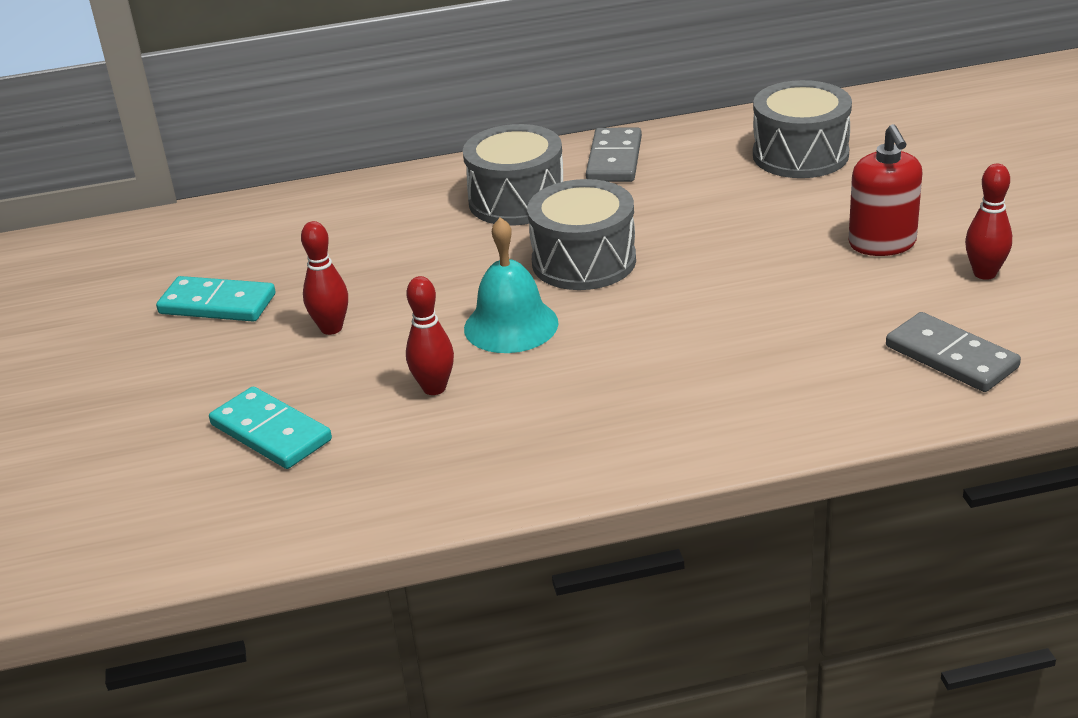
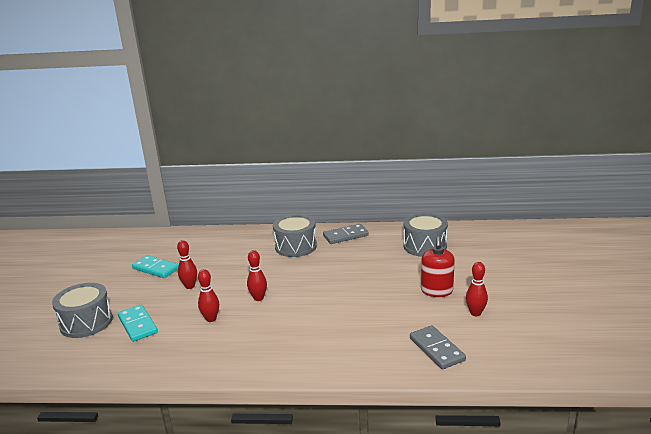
camera: 15 degrees right, 10 degrees down
(511, 325) = (258, 298): turquoise bell -> red bowling pin
(584, 261) = (305, 276): grey drum -> grey drum (86, 322)
(614, 159) = (345, 236): grey domino -> grey domino turned 45 degrees clockwise

